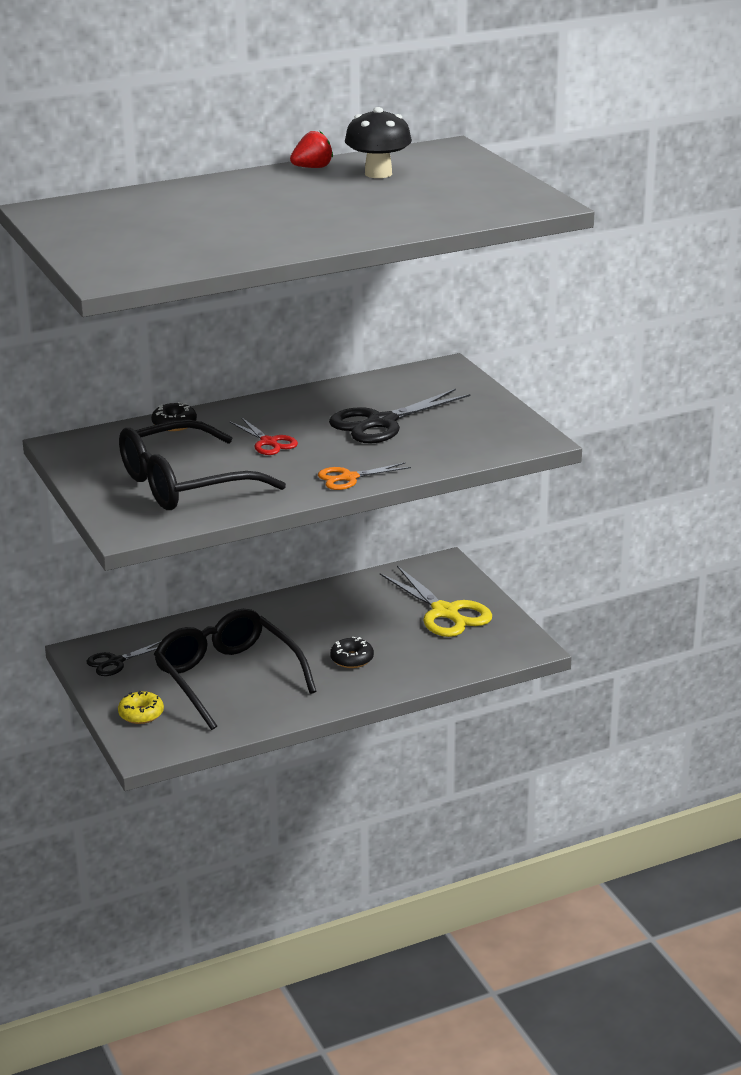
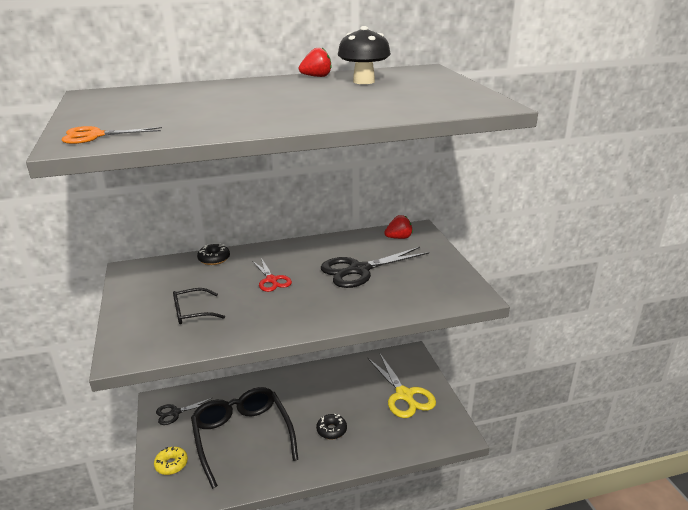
camera: 10 degrees right, 0 degrees up
(184, 484) = (192, 312): black glasses -> black glasses, size x0.46
(349, 478) = (318, 319): orange scissors -> orange scissors (95, 136)
(423, 380) = (399, 238): none -> red strawberry

